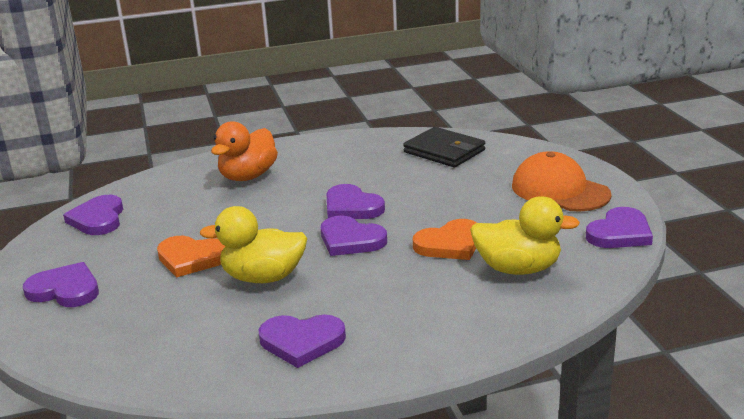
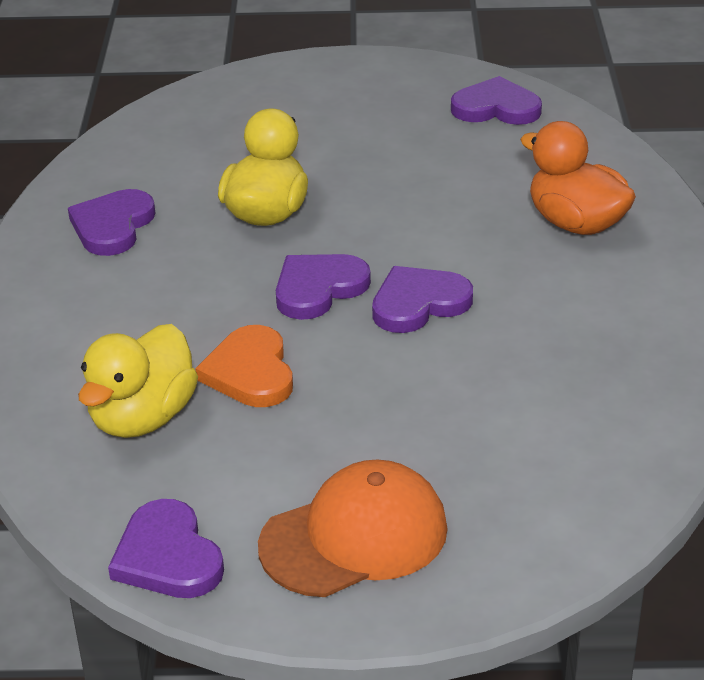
camera: 105 degrees right, 10 degrees up
(65, 290) = (328, 92): purple heart -> none
(191, 258) = (347, 168): orange heart -> none
(444, 151) = (589, 438): black wallet -> none

